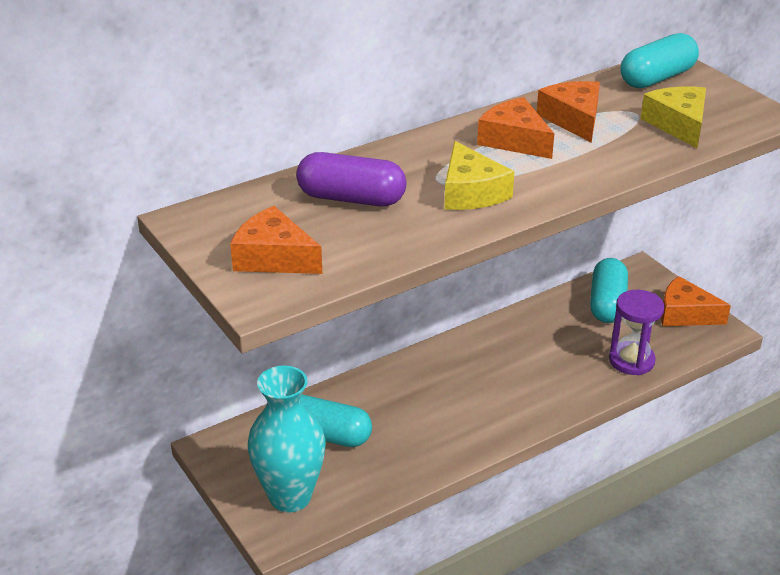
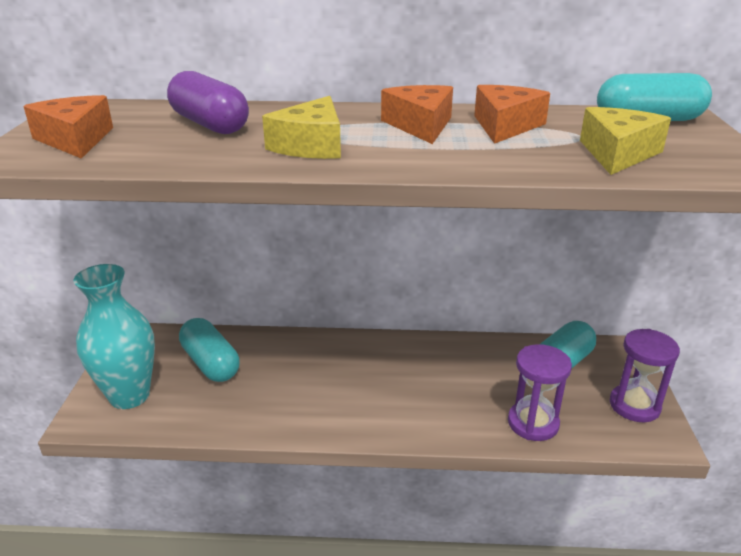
camera: 35 degrees right, 5 degrees down
(685, 314) = (634, 405): orange cheese -> purple hourglass

